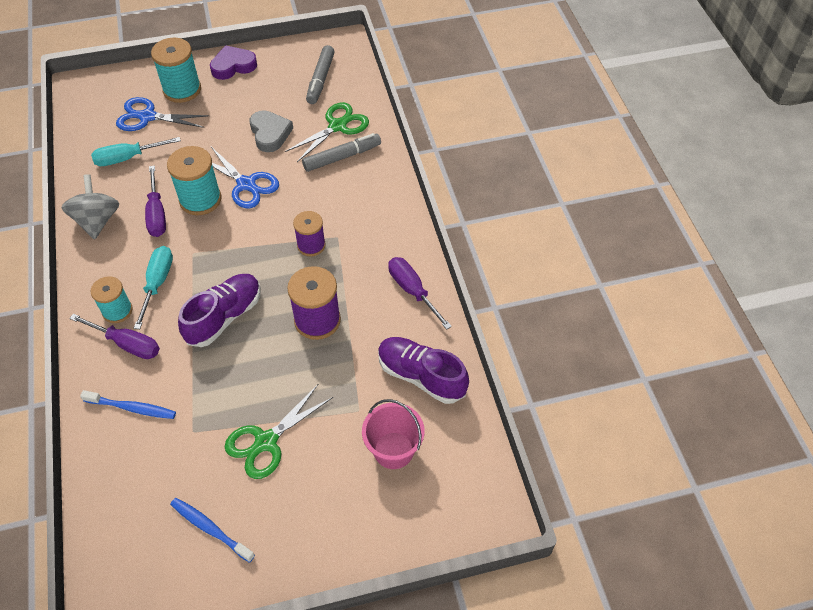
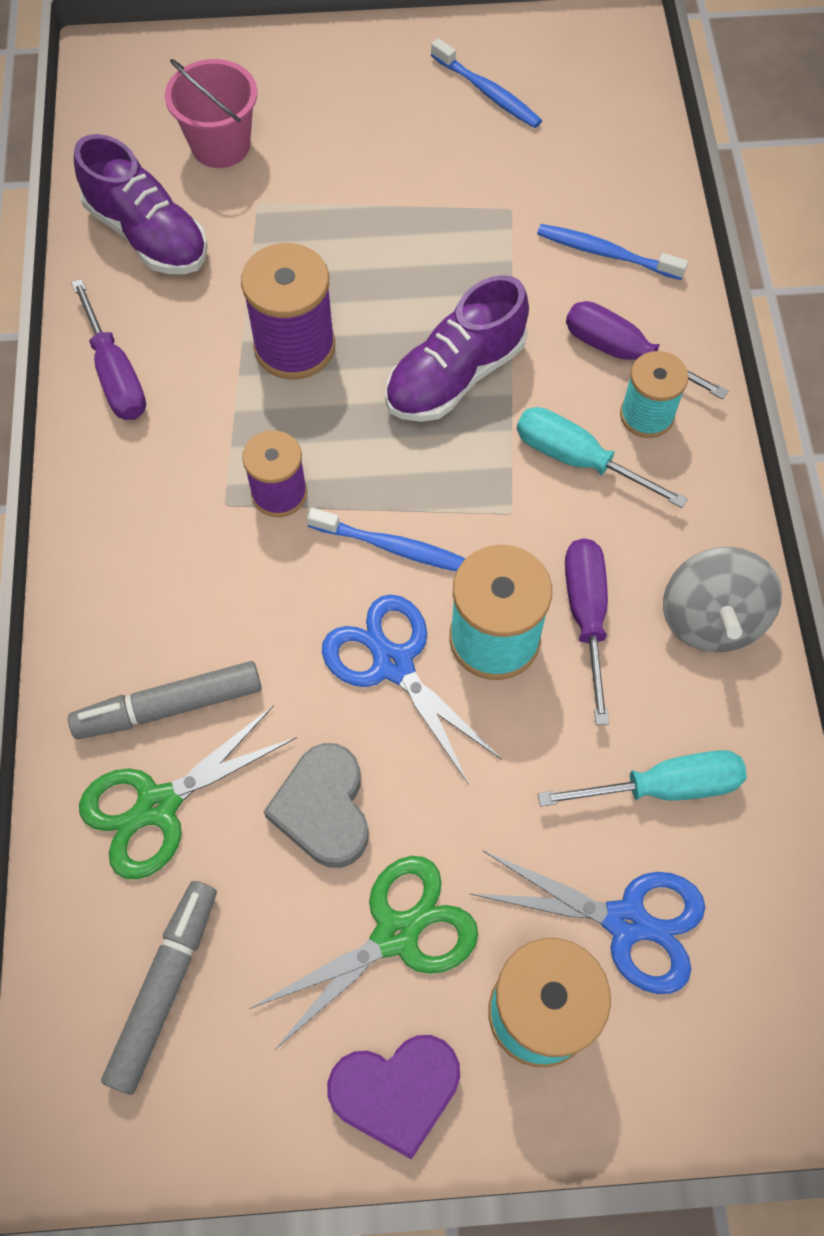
camera: 170 degrees left, 10 degrees up
(157, 283) = (576, 459): turquoise screwdriver -> turquoise screwdriver turned 105 degrees clockwise
(250, 229) = (394, 547): none -> blue toothbrush
(266, 441) = (402, 181): green scissors -> green scissors (396, 934)

